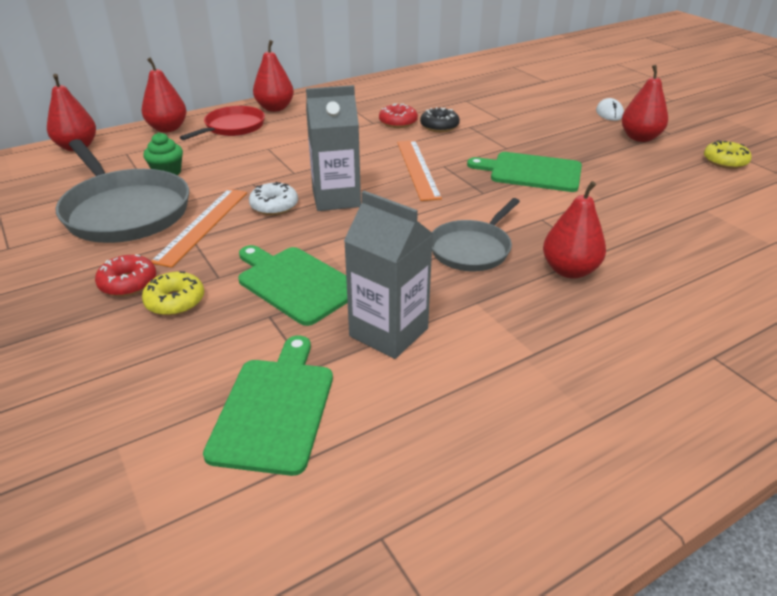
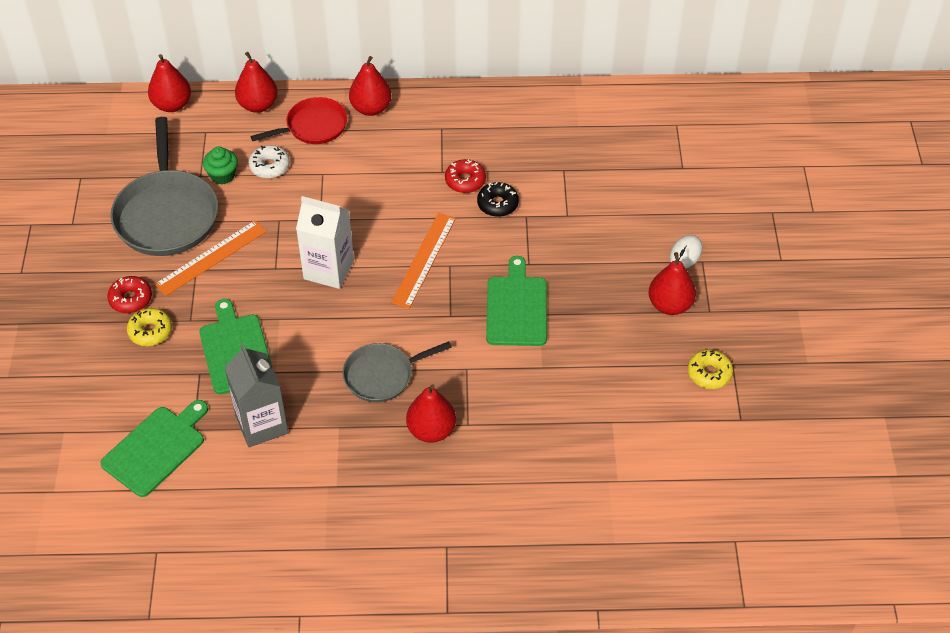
camera: 30 degrees right, 15 degrees up
(274, 206) = (276, 257): white donut -> white donut (269, 166)
(336, 198) = (328, 270): grey carton -> white carton
(531, 172) = (516, 308): green cutting board -> green cutting board turned 45 degrees clockwise

